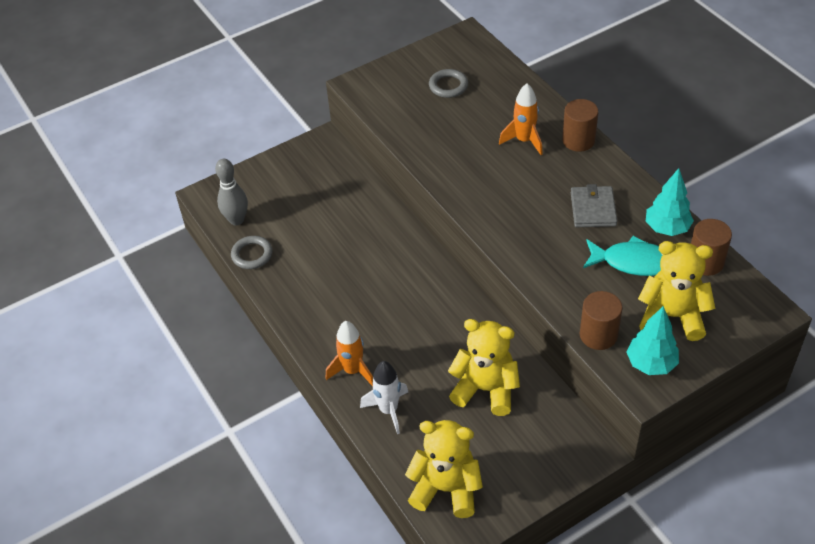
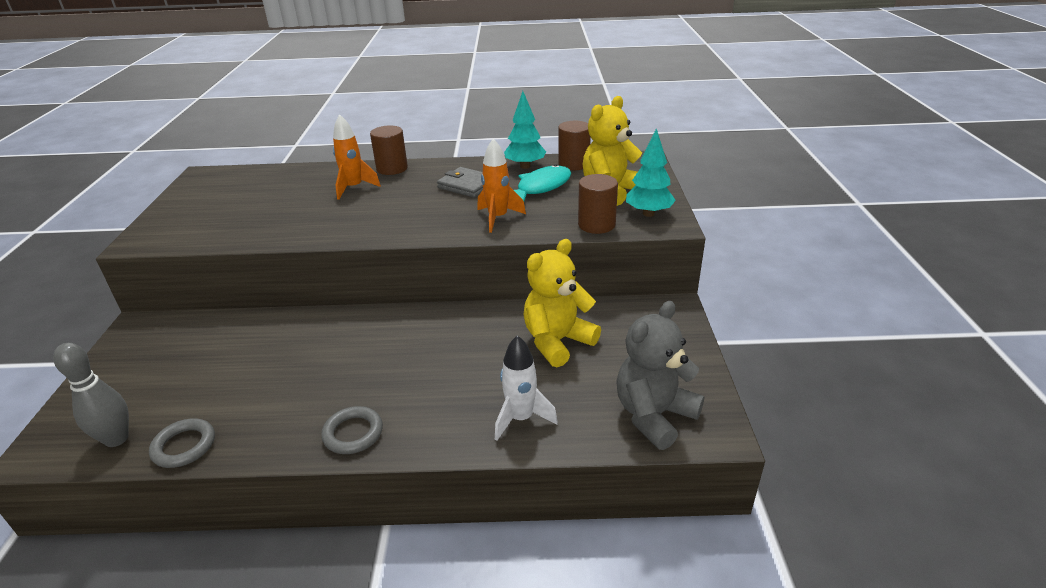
camera: 60 degrees left, 15 degrees down
(353, 371) = (443, 425): orange rocket -> orange rocket (498, 218)
(446, 489) = (654, 415): yellow teddy bear -> grey teddy bear
(448, 86) = (235, 199): grey ring -> grey ring (353, 433)

